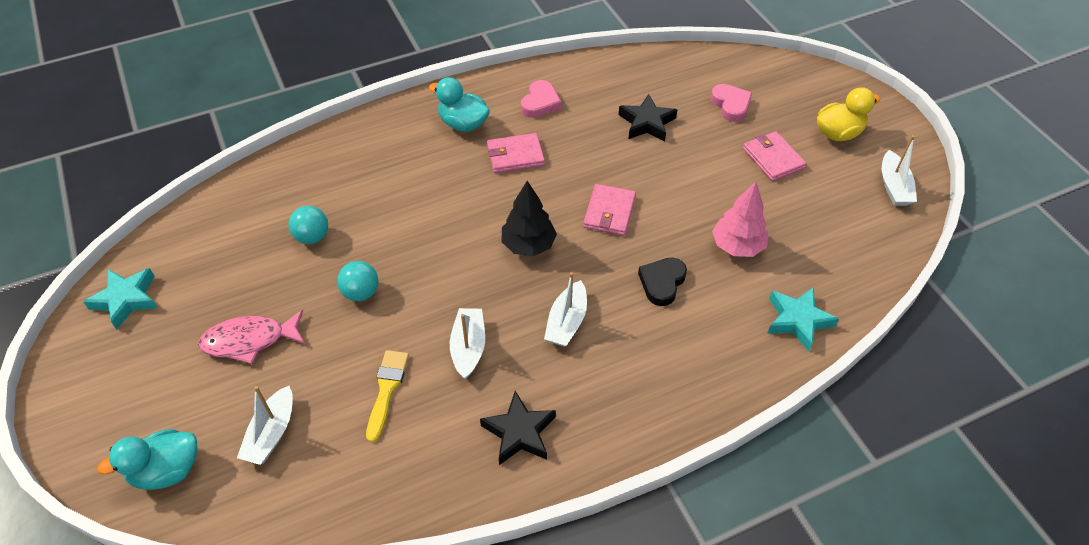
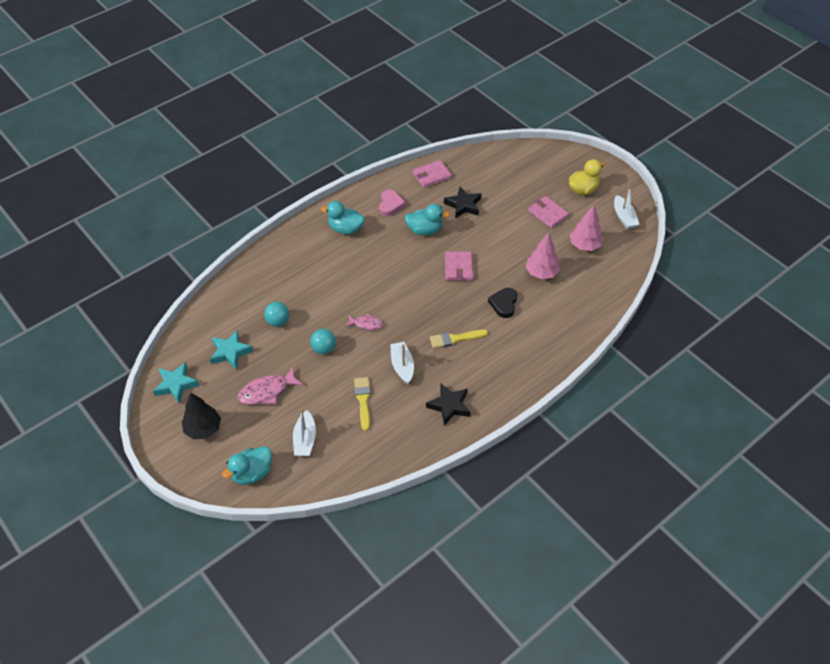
camera: 15 degrees left, 0 degrees up
(439, 268) = (366, 324): none -> pink fish
(515, 155) = (387, 243): pink wallet -> pink wallet (431, 175)
(528, 245) = (416, 298): black tree -> black tree (203, 429)
(567, 322) = (455, 339): white boat -> yellow brush
(577, 147) = (425, 230): none -> turquoise duck
(731, 105) = (512, 183): pink heart -> none
(798, 320) = (588, 309): turquoise star -> turquoise star (230, 352)
(819, 217) = (584, 245): none -> pink tree

